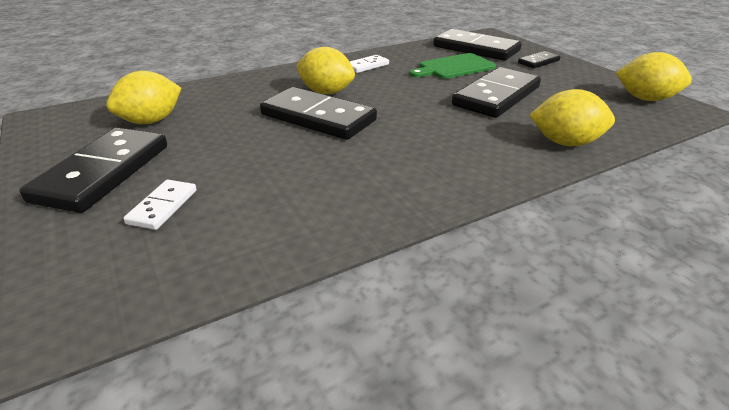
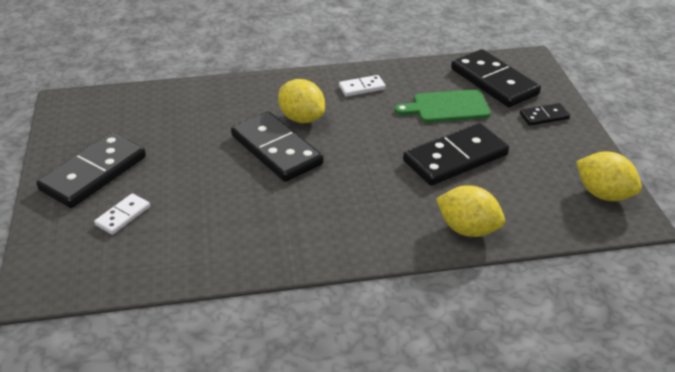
camera: 20 degrees right, 5 degrees up
(151, 121) = (143, 124): yellow lemon -> none

